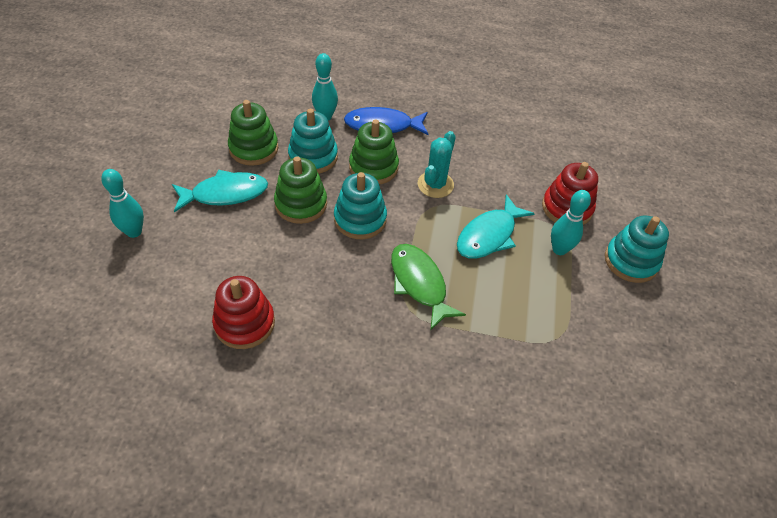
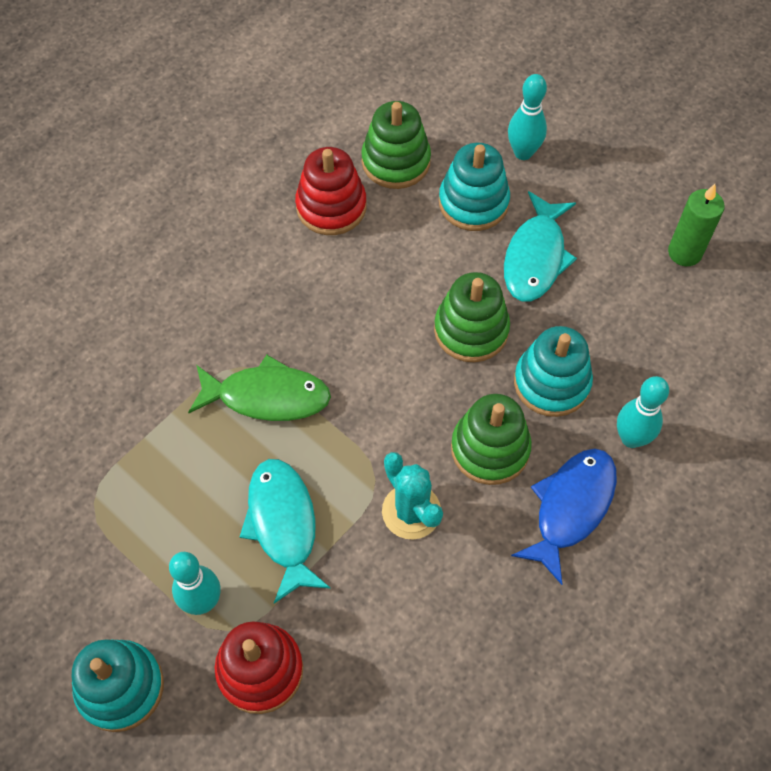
camera: 125 degrees right, 10 degrees up
(182, 130) = (684, 252): none -> green candle
(253, 148) = (606, 319): green stacking toy -> green stacking toy (396, 161)
(360, 219) = (406, 384): turquoise stacking toy -> turquoise stacking toy (473, 202)

